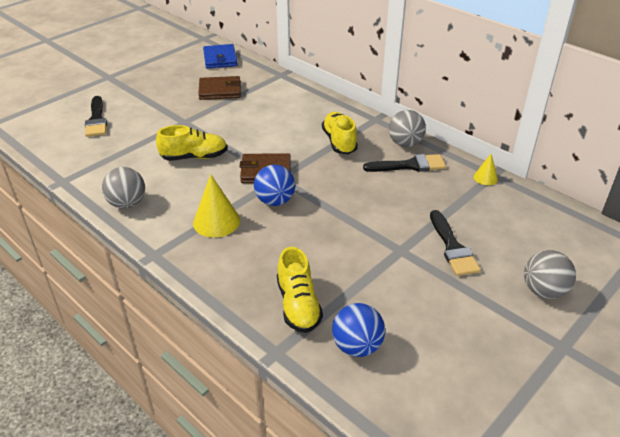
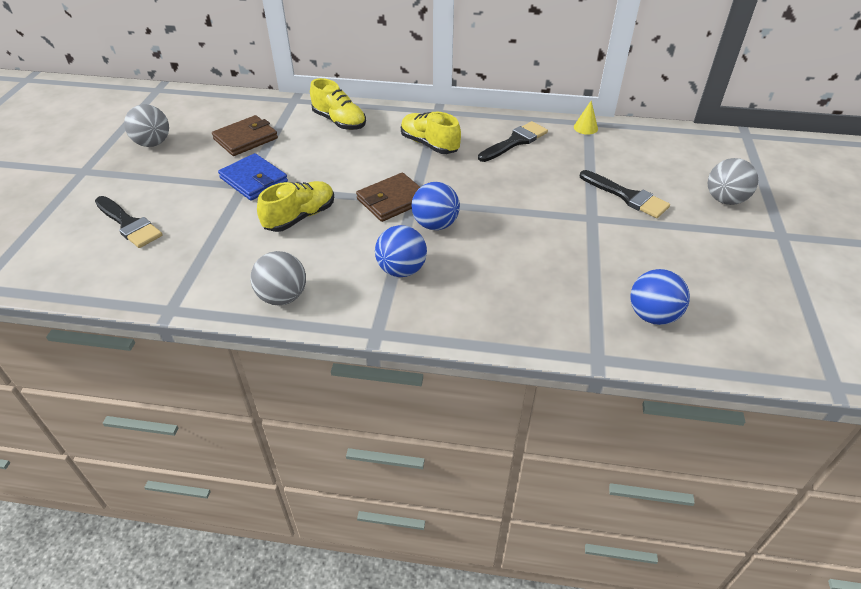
camera: 35 degrees left, 5 degrees up
(216, 221) = (401, 270): yellow cone -> blue ball
(220, 59) = (205, 105): blue wallet -> blue wallet (254, 180)
(298, 305) = (567, 307): yellow shoe -> yellow shoe (339, 121)
(405, 143) = (489, 123): grey ball -> grey ball (153, 143)

